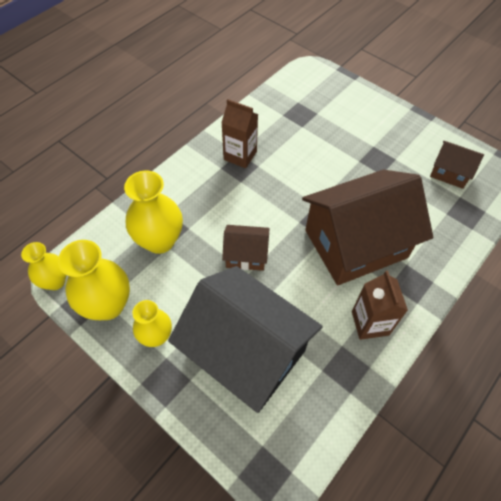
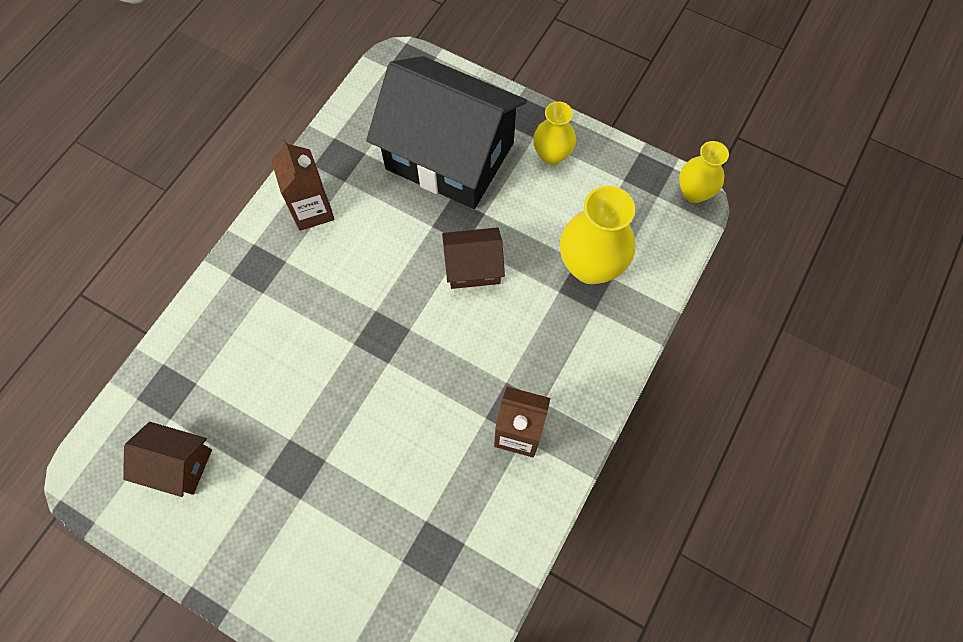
camera: 170 degrees right, 10 degrees up
(108, 305) = (619, 177): yellow vase -> none
(355, 244) = (329, 309): brown house -> none

